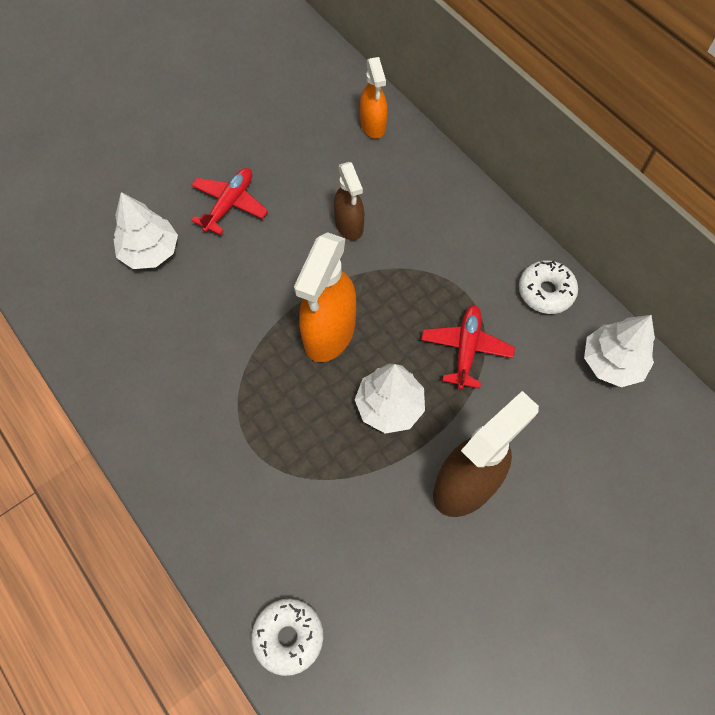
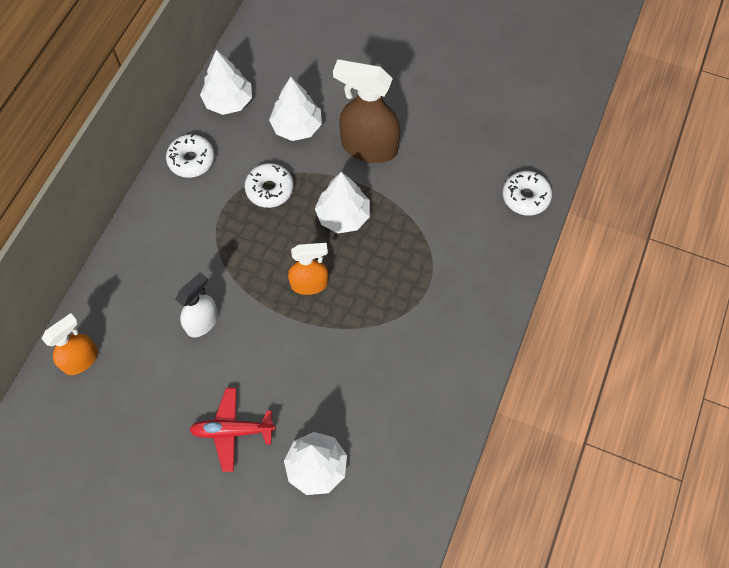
camera: 120 degrees left, 0 degrees up
(329, 333) = (310, 284): orange spray bottle -> orange spray bottle, size x0.60
(349, 225) = (202, 322): brown spray bottle -> white spray bottle
(466, 349) = (270, 189): red plane -> white donut
(538, 418) = (297, 126): none -> white tree

